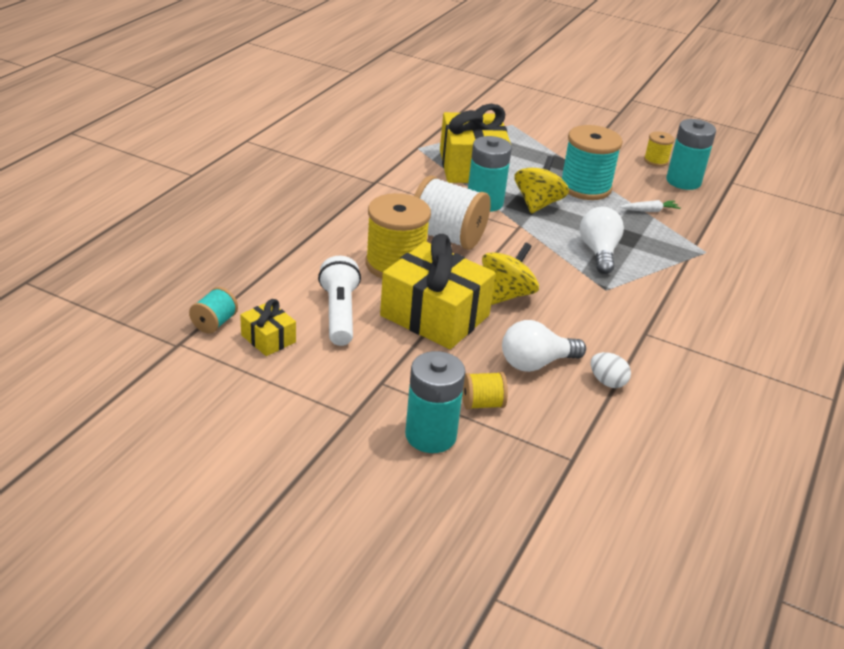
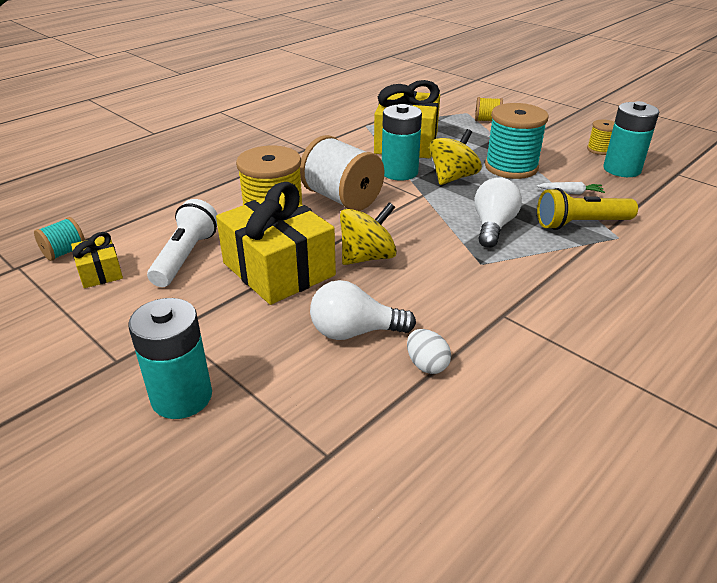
camera: 20 degrees right, 0 degrees up
(482, 404) = (265, 369): yellow spool -> yellow spool (487, 120)
(671, 242) = (580, 224): none -> yellow flashlight

